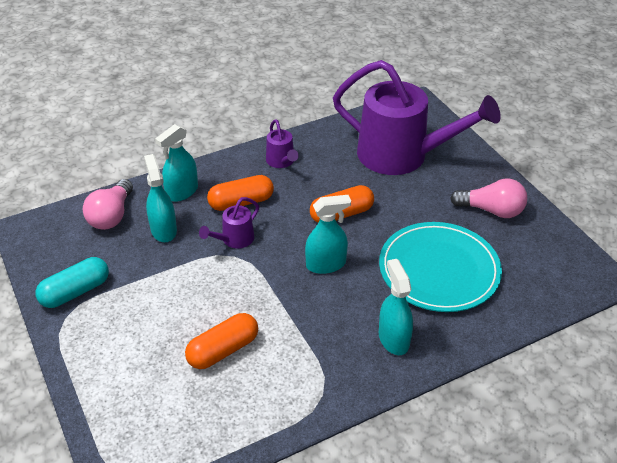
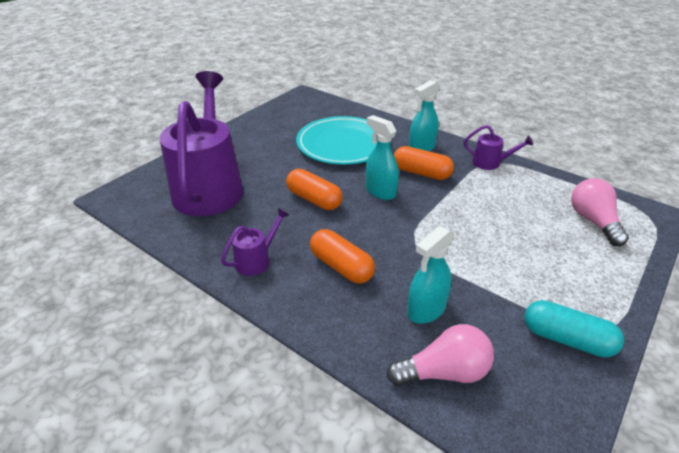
camera: 115 degrees left, 5 degrees down
(182, 192) = (357, 323): turquoise spray bottle -> none
(223, 350) = (511, 214): orange capsule -> orange capsule (421, 173)
(234, 240) = (396, 251): purple watering can -> purple watering can (491, 163)
(491, 210) = (262, 135): pink light bulb -> pink light bulb (593, 221)

